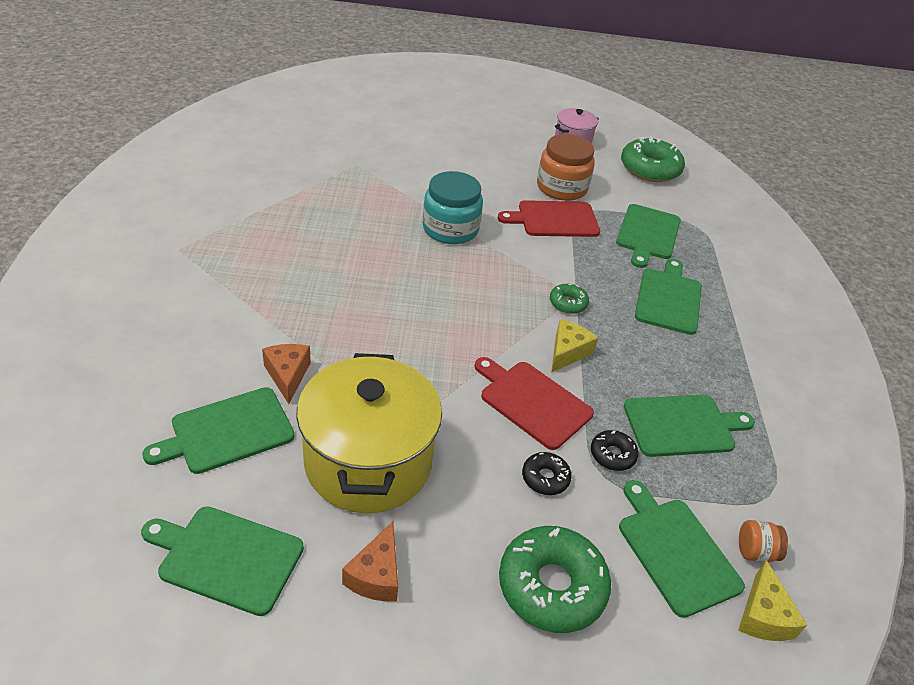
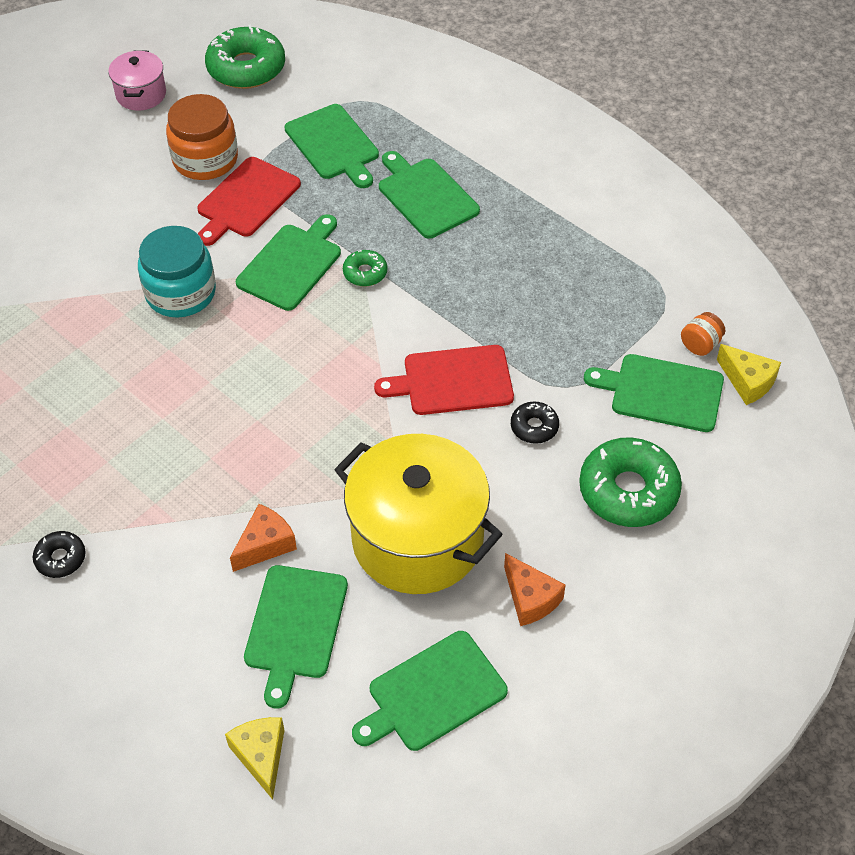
camera: 45 degrees left, 10 degrees up
(287, 375) = (265, 544): orange cheese -> orange cheese turned 105 degrees clockwise
(567, 352) = (421, 316): yellow cheese -> yellow cheese (261, 756)
(612, 455) = (550, 366): black donut -> black donut (60, 558)
(682, 425) = (562, 297): green cutting board -> green cutting board (291, 264)

